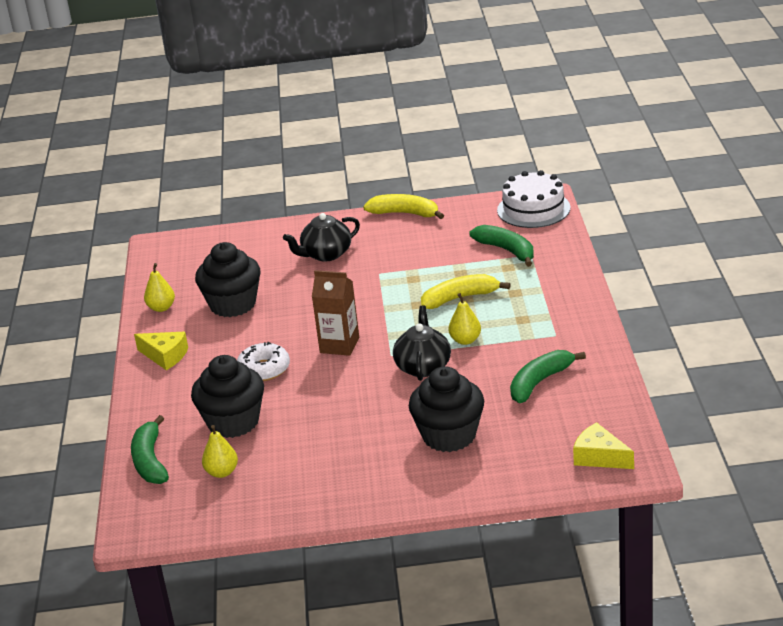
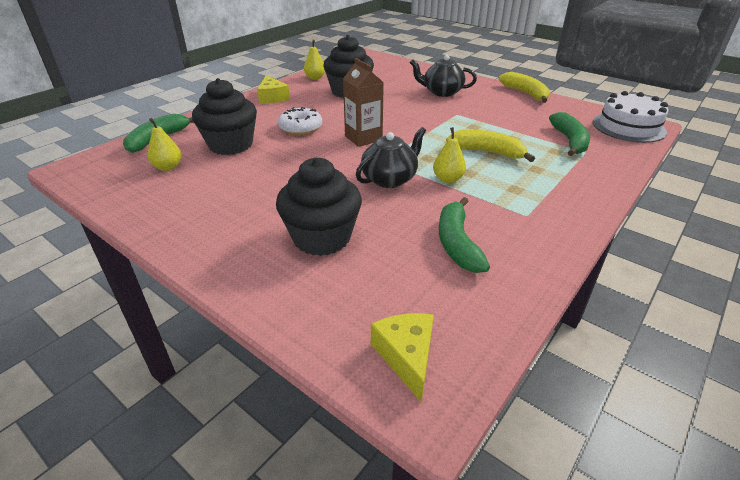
camera: 40 degrees right, 5 degrees up
(539, 382) = (457, 243): green banana -> green banana turned 90 degrees counterclockwise

